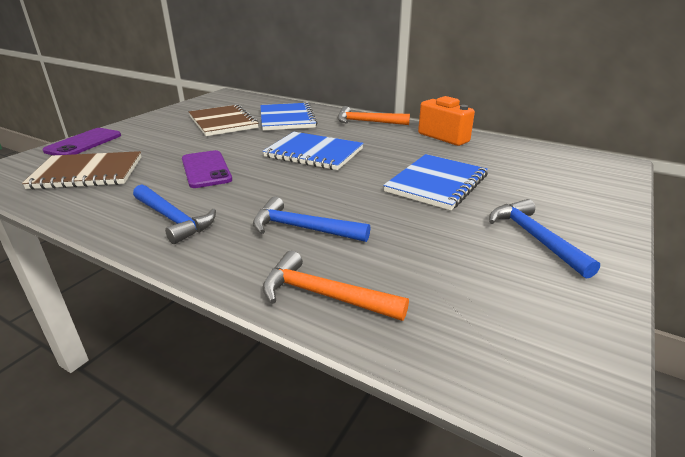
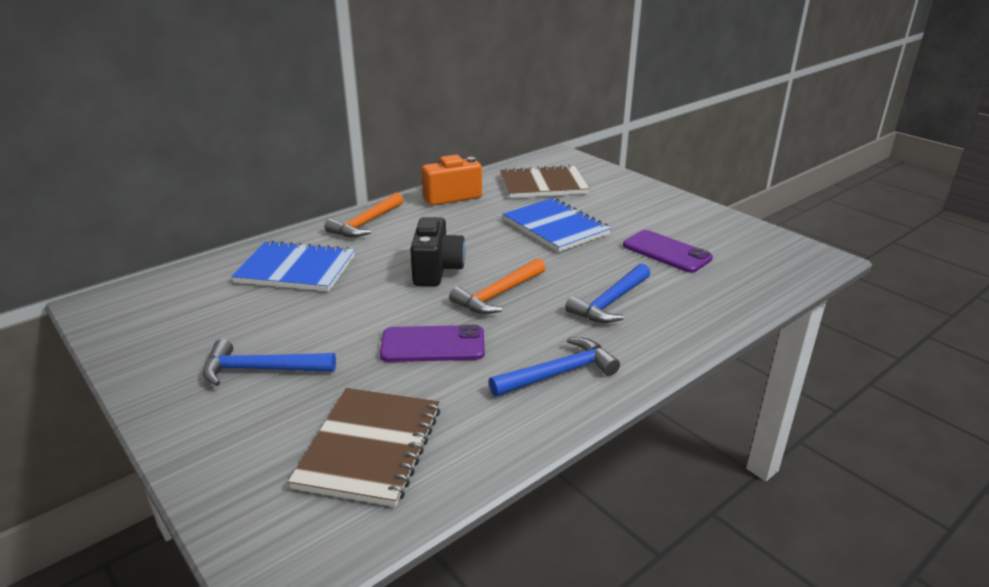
camera: 70 degrees left, 0 degrees up
(84, 143) = (217, 462): purple phone -> purple phone (666, 252)
(223, 122) = (256, 319): brown notebook -> brown notebook (543, 185)
(314, 153) = (437, 270): blue notebook -> black camera
(324, 295) = (713, 308): orange hammer -> orange hammer (498, 294)
(535, 238) = (661, 218): blue hammer -> blue hammer (261, 370)

